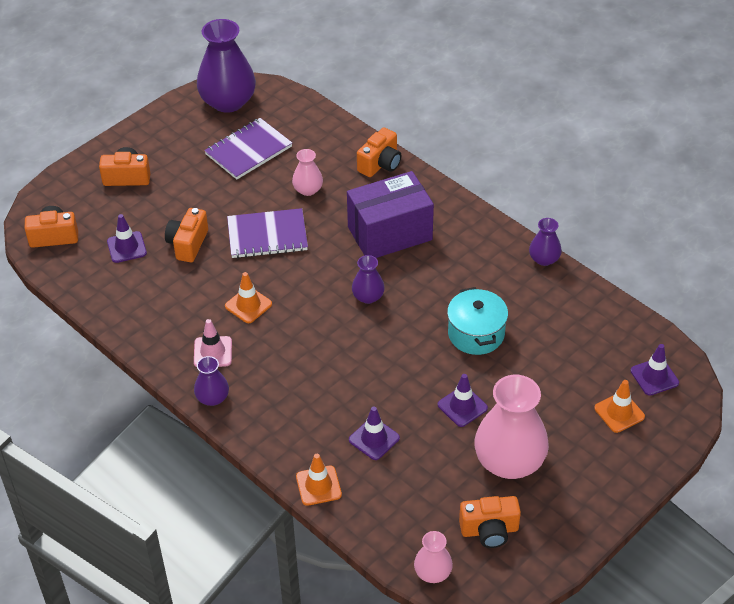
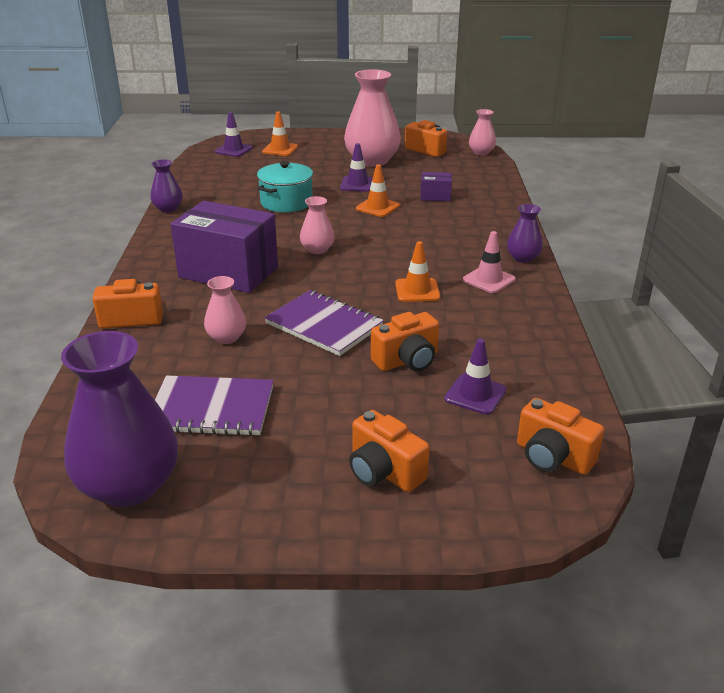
camera: 135 degrees left, 15 degrees down
(318, 486) = (501, 196): orange traffic cone -> orange traffic cone (377, 207)
(368, 296) = (317, 249): purple vase -> pink vase
(374, 439) = (435, 196): purple traffic cone -> purple box

